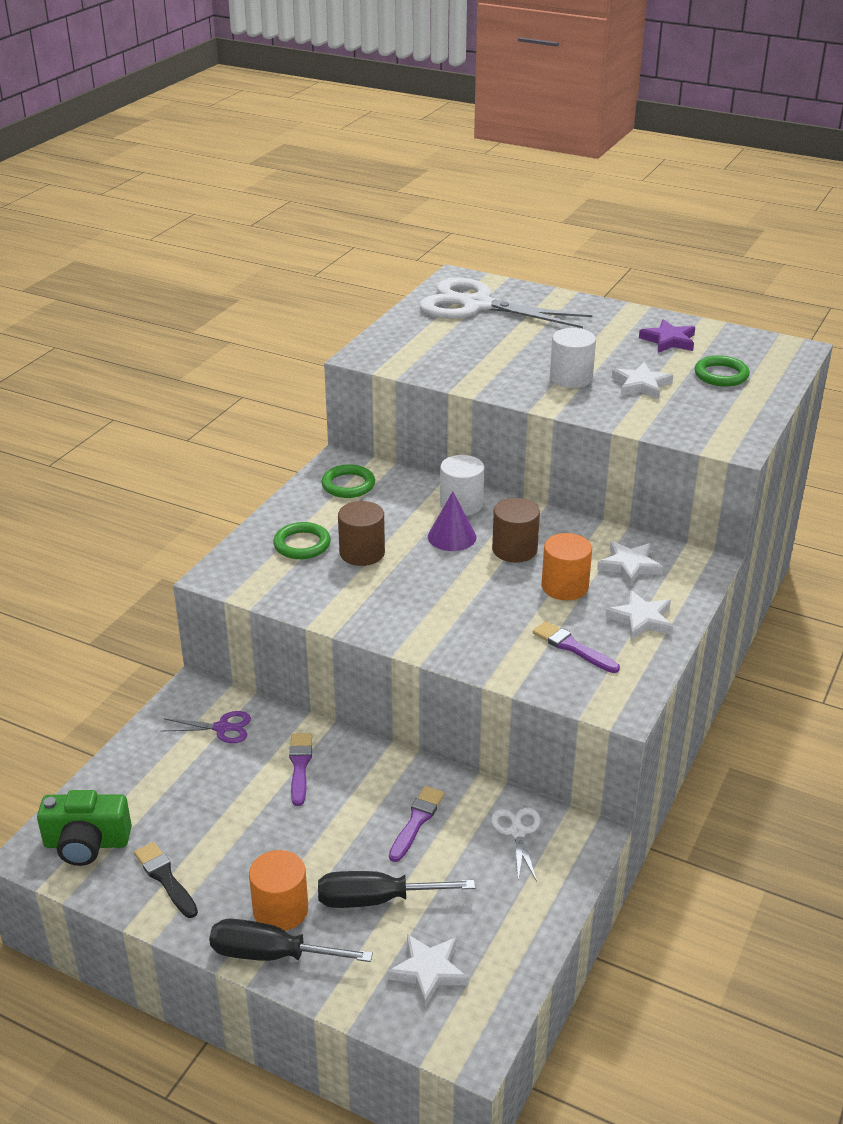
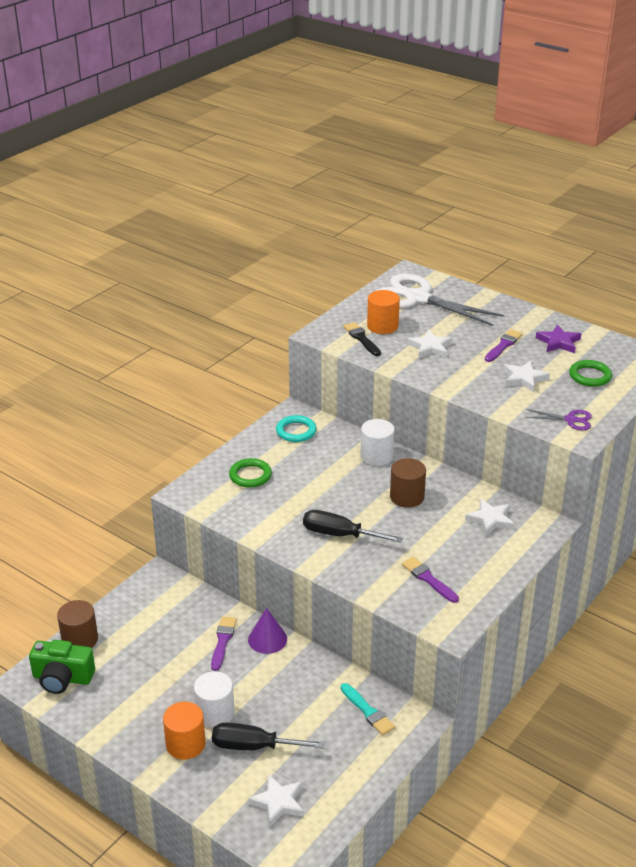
camera: 10 degrees right, 0 degrees up
(165, 878) = (111, 710): black brush -> black brush (361, 339)
(222, 728) = (173, 605): purple scissors -> purple scissors (570, 420)
(271, 954) = (172, 775): black screwdriver -> black screwdriver (339, 535)
(348, 485) = (296, 431): green ring -> turquoise ring
(362, 553) = (292, 487): brown cylinder -> brown cylinder (80, 639)
(416, 821) = (297, 693): purple brush -> purple brush (503, 345)
(452, 537) = (362, 481): purple cone -> purple cone (267, 639)
(517, 832) = (368, 711): white scissors -> turquoise brush
(565, 586) = (436, 531): orange cylinder -> orange cylinder (382, 326)
(571, 378) = (471, 367): white cylinder -> white cylinder (215, 713)
(641, 619) = (486, 563): white star -> white star (430, 347)

